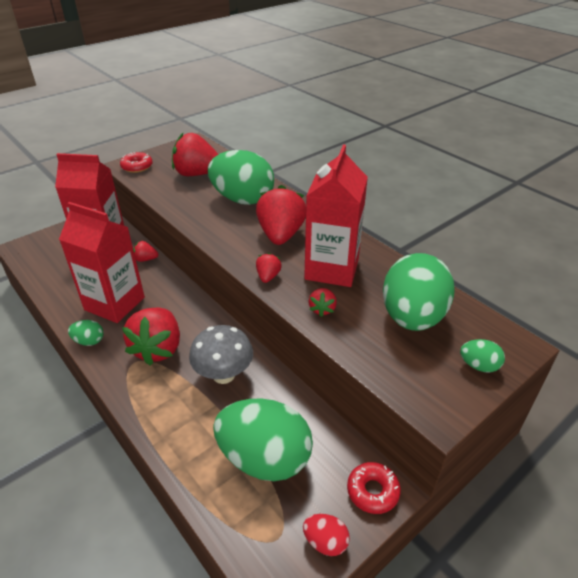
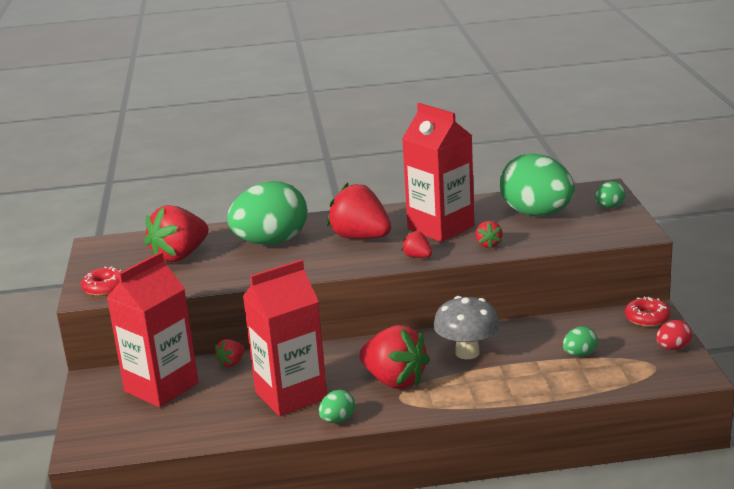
camera: 55 degrees left, 15 degrees down
(264, 458) = (579, 354): green egg -> green egg, size x0.43
(322, 309) = (488, 244): red strawberry -> red strawberry turned 45 degrees clockwise

